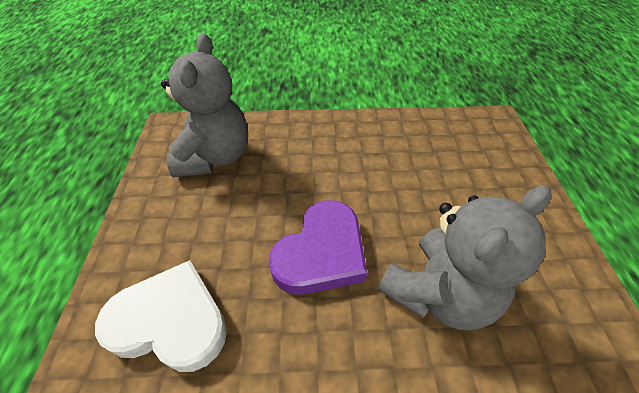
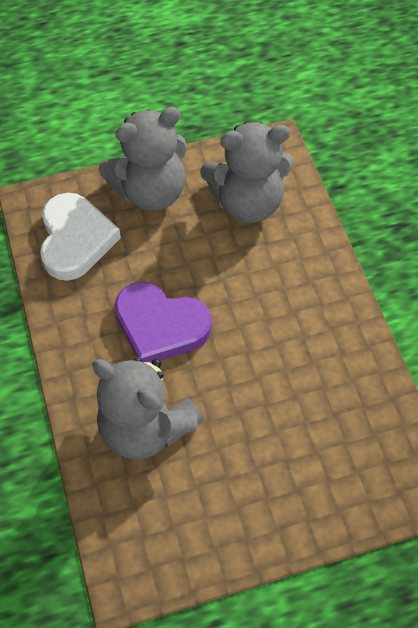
camera: 75 degrees right, 10 degrees up
(154, 228) = (150, 191): none -> grey teddy bear

